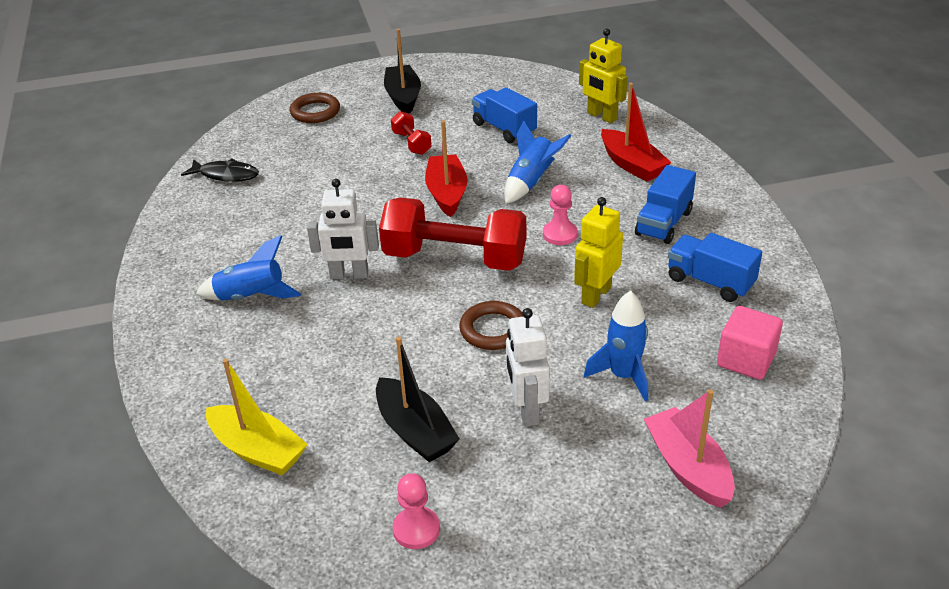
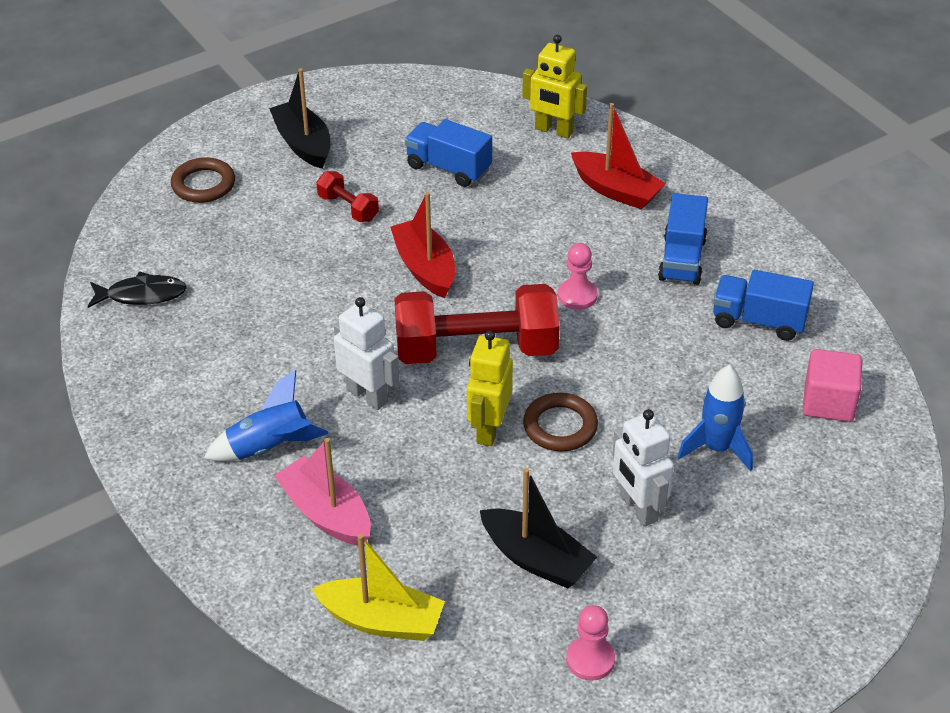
camera: 20 degrees left, 5 degrees up
(349, 275) = (367, 395): white robot -> white robot turned 120 degrees counterclockwise
(531, 182) = (514, 234): blue rocket -> none
(595, 295) = (649, 362): yellow robot -> yellow robot (489, 429)
(688, 467) = (819, 530): pink boat -> pink boat (326, 513)

